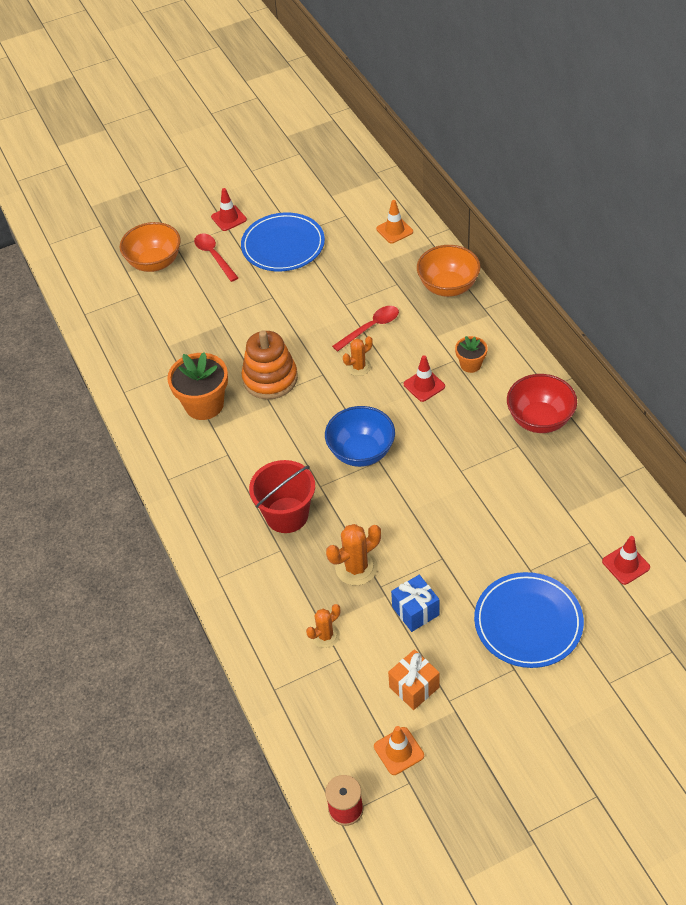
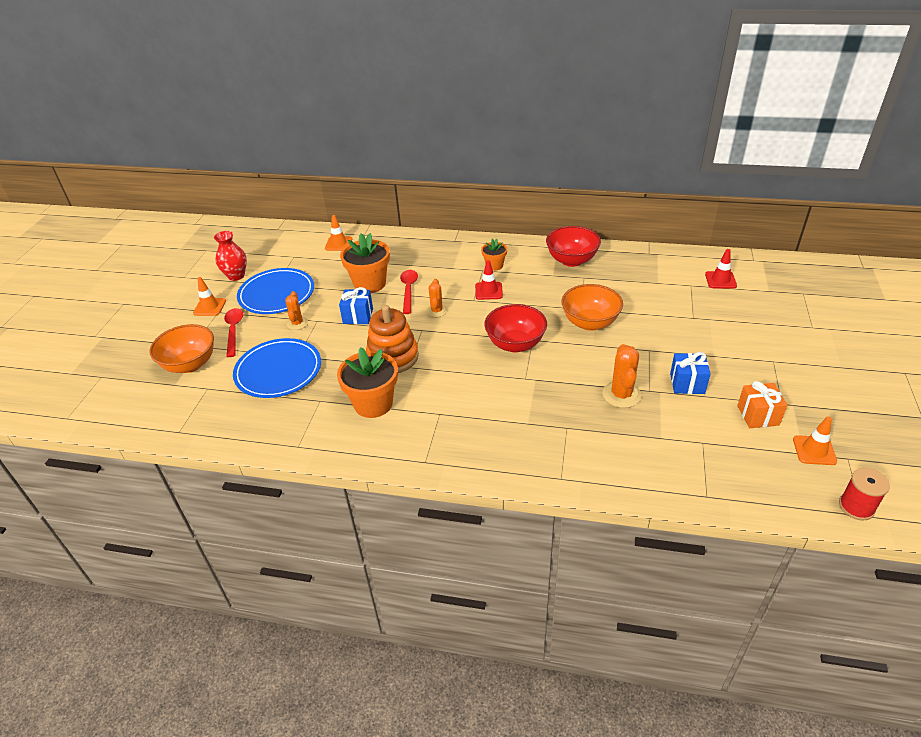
camera: 55 degrees left, 10 degrees down
(214, 256) = (234, 331): red spoon -> red spoon turned 75 degrees clockwise
(229, 218) = (209, 307): red traffic cone -> orange traffic cone
(283, 201) = (236, 276): none -> red vase
(286, 515) = (535, 408): red bucket -> none
(302, 319) = (358, 316): none -> blue gift
(325, 635) = (674, 440): orange cactus -> orange cactus (297, 323)
(355, 295) = (370, 284): none -> orange flower pot
(361, 452) = (515, 344): blue bowl -> red bowl
(448, 287) = (417, 245): orange bowl -> orange bowl (590, 323)
(528, 622) = (737, 338): blue plate -> blue plate (278, 371)

